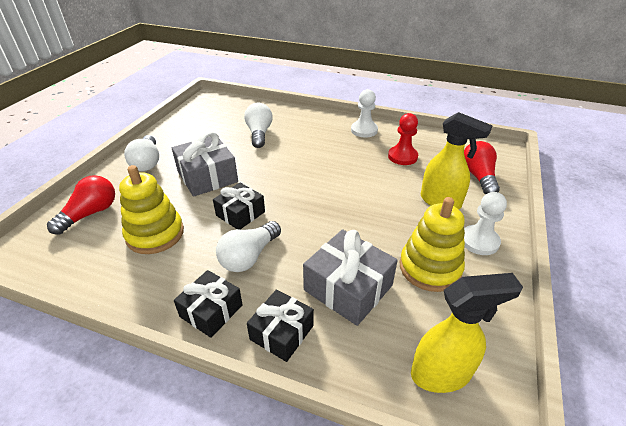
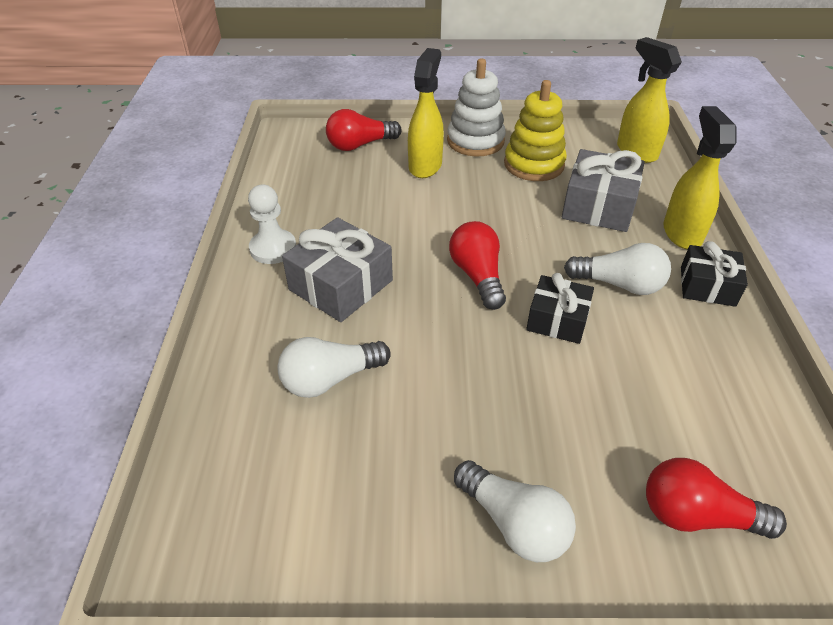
camera: 110 degrees left, 5 degrees up
(147, 162) = (514, 523): white light bulb -> white light bulb turned 75 degrees clockwise
(155, 234) = (662, 393): yellow stacking toy -> none
(207, 176) = (501, 396): grey gift -> grey gift (341, 285)
(282, 332) = (681, 233): black gift -> yellow spray bottle
(299, 193) = (477, 276): none -> red light bulb
(402, 156) = (339, 202): red pawn -> none
(479, 241) = (475, 141): white pawn -> white stacking toy

